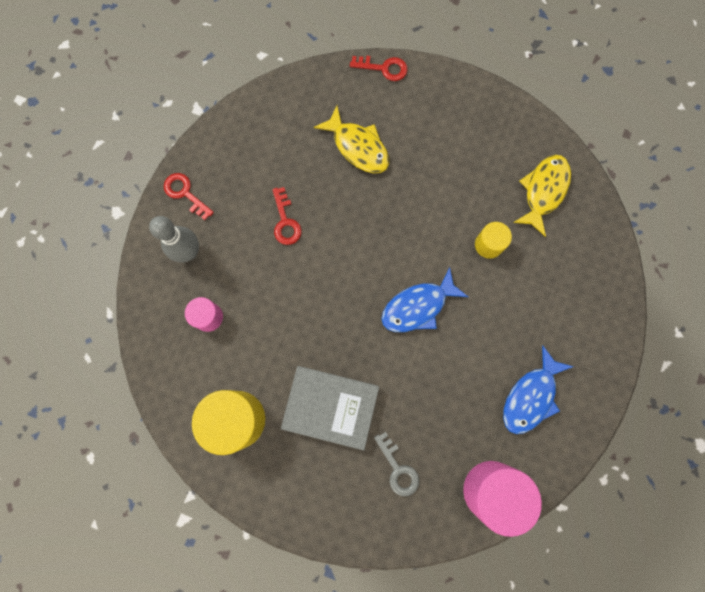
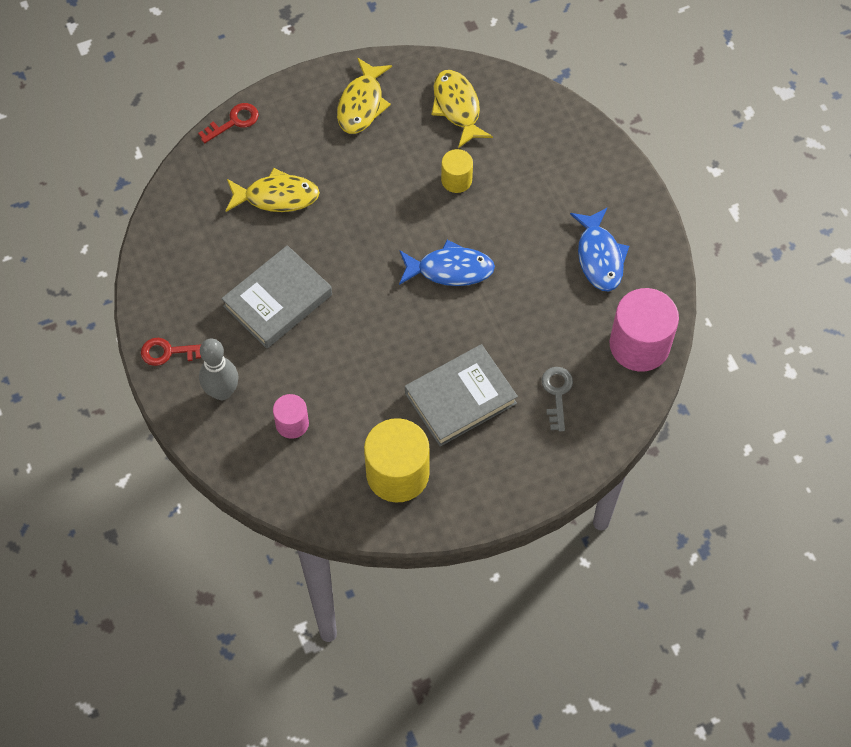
camera: 45 degrees left, 15 degrees down
(285, 221) = (277, 300): red key -> grey book
(398, 469) = (557, 393): grey key -> grey key turned 105 degrees counterclockwise
(418, 306) = (450, 269): blue fish -> blue fish turned 105 degrees counterclockwise
(480, 130) = (362, 104): none -> yellow fish

